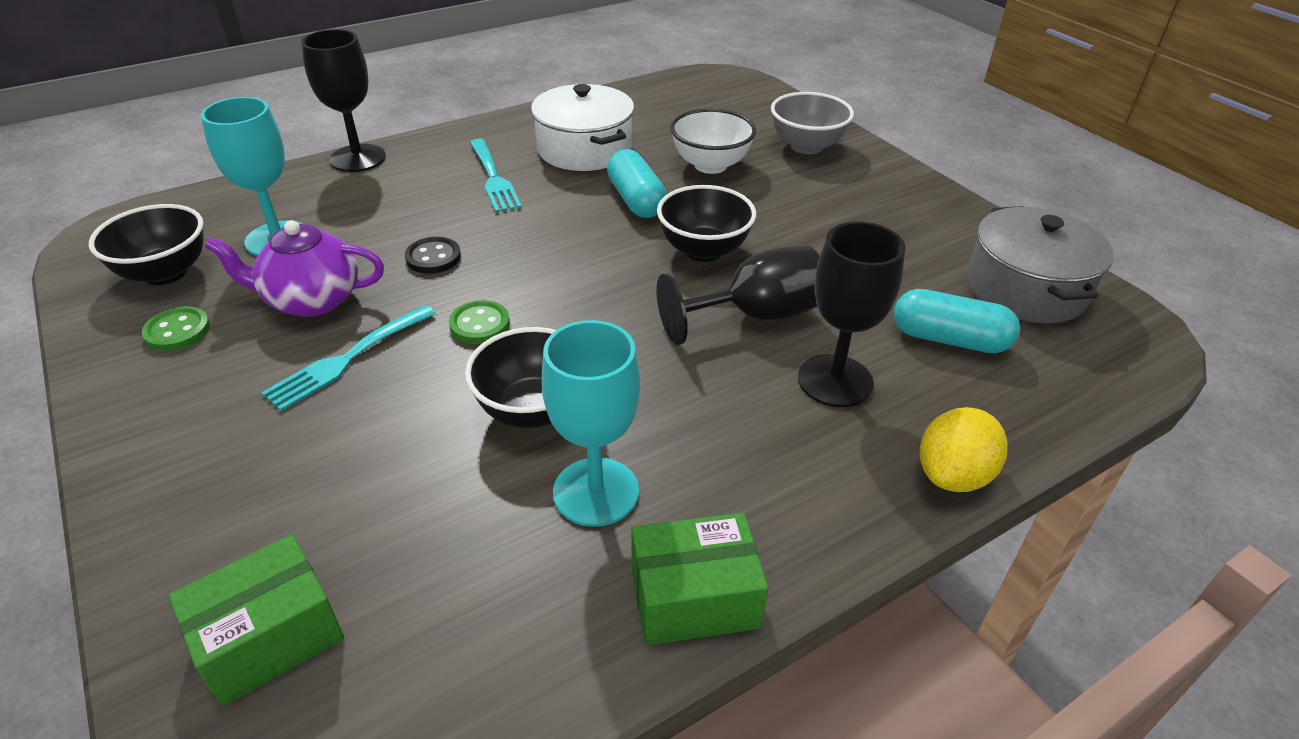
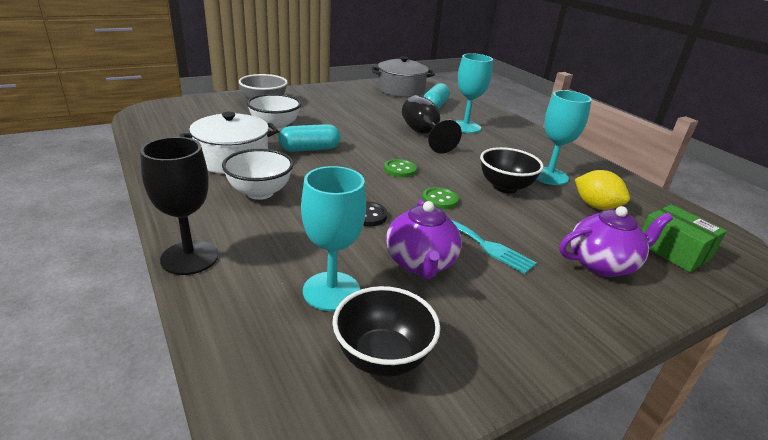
camera: 90 degrees left, 10 degrees down
(177, 331) = (468, 329): green button -> green button (400, 170)
(258, 497) = (602, 264): none -> purple teapot
(493, 177) = (260, 192): turquoise fork -> white bowl
(694, 597) = (588, 163): green box -> none
(703, 250) = (368, 138): black bowl -> none
(835, 381) = (465, 127): black goblet -> turquoise goblet
(953, 475) = (509, 118): yellow lemon -> yellow lemon (595, 206)

